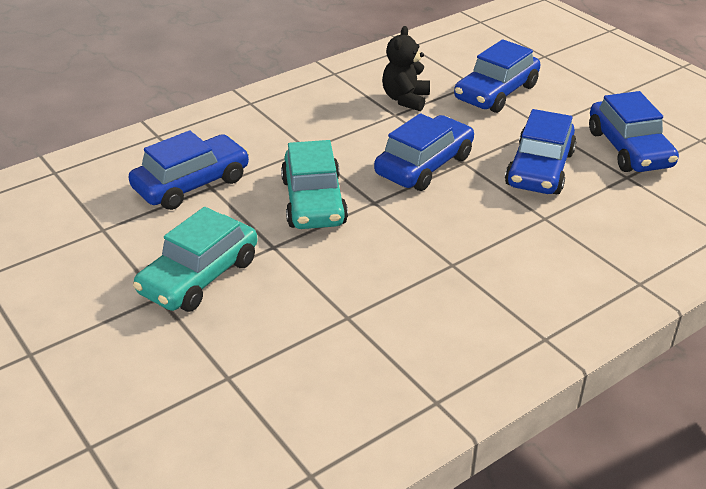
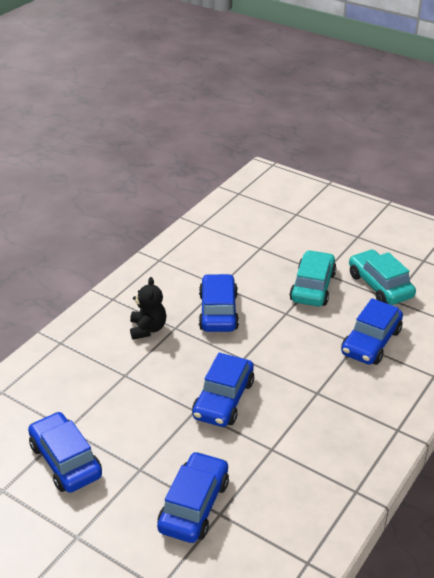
camera: 160 degrees right, 0 degrees up
(314, 201) = (282, 349): turquoise car -> turquoise car (379, 286)
(405, 99) = (272, 471): black teddy bear -> black teddy bear (148, 329)
(540, 169) = (136, 418): blue car -> blue car (218, 311)

